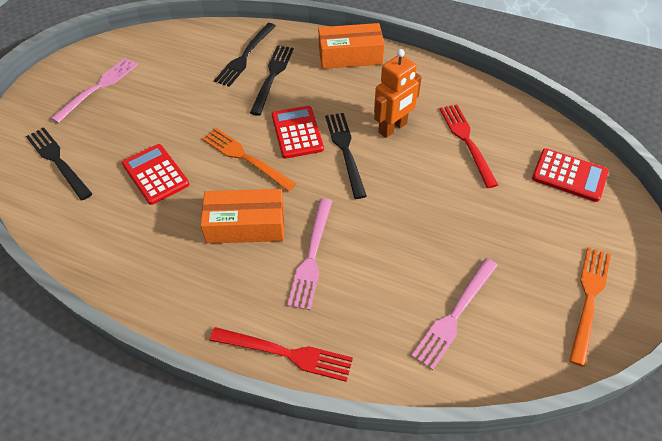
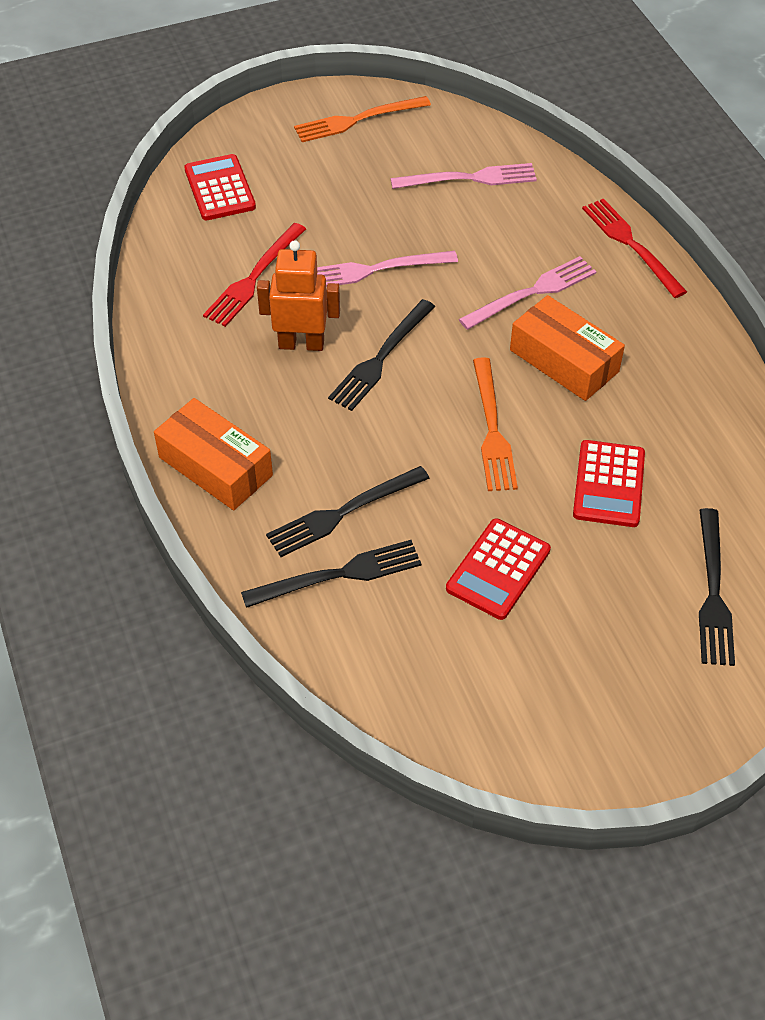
camera: 135 degrees left, 0 degrees up
(98, 87) = (581, 682): pink fork -> pink fork (374, 270)
(297, 132) = (404, 416): red calculator -> red calculator (498, 569)

